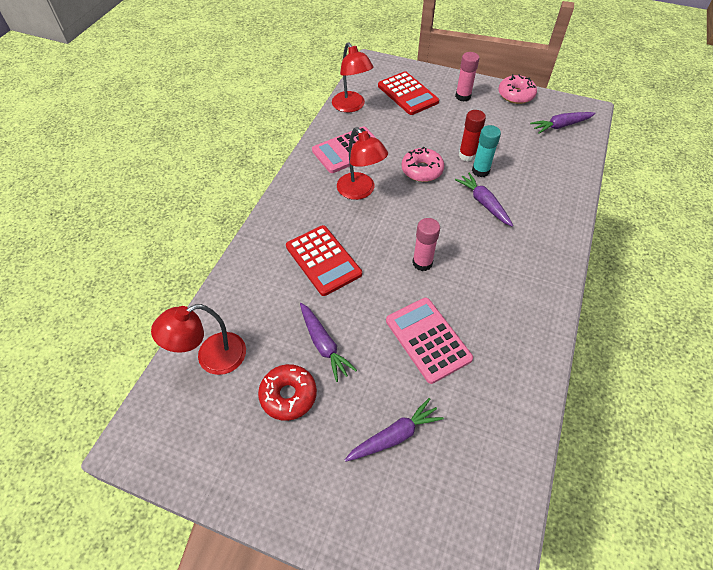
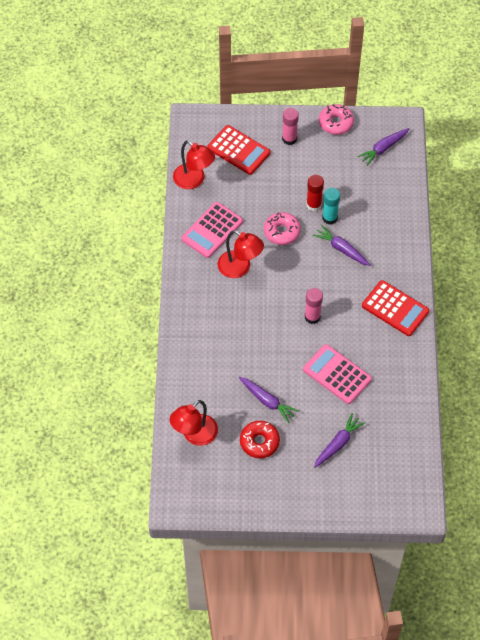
camera: 20 degrees left, 5 degrees up
(323, 260) = (238, 338): red calculator -> red calculator (395, 308)

